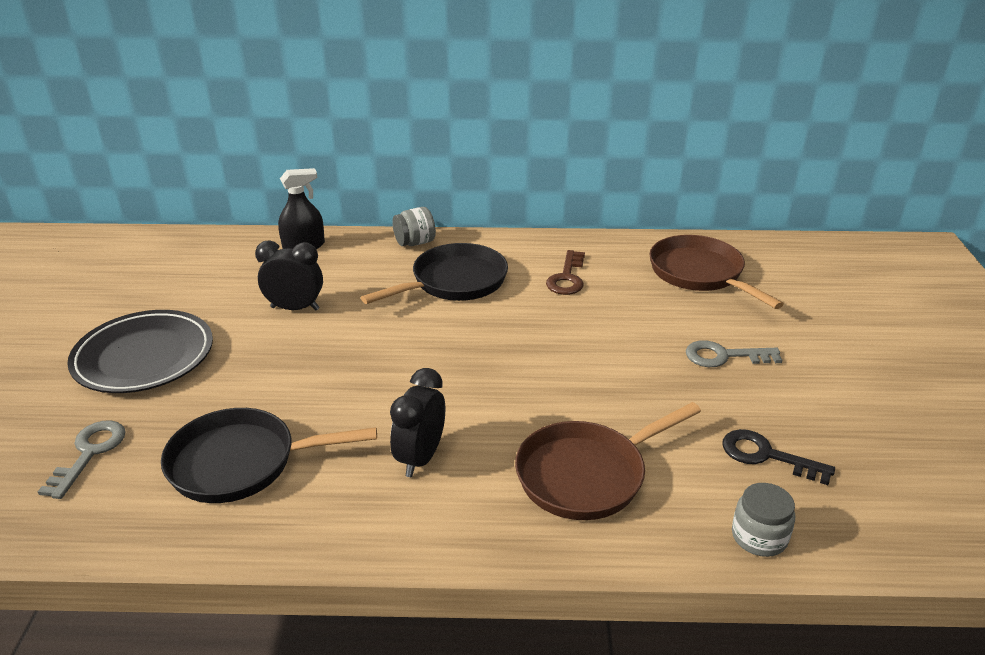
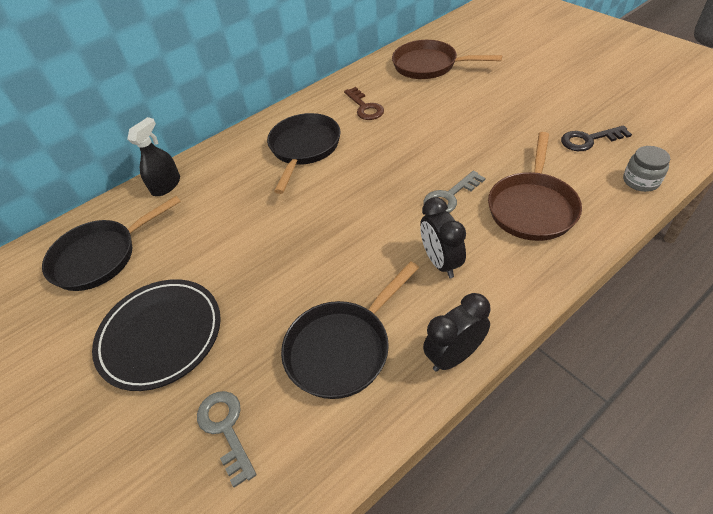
camera: 35 degrees left, 15 degrees up
(187, 272) = (101, 257): none -> black pan
(295, 308) = (224, 229): black clock -> black clock (454, 355)
(415, 243) = (242, 139): grey jar -> none
(724, 356) = (502, 102): grey key -> grey key (449, 196)

